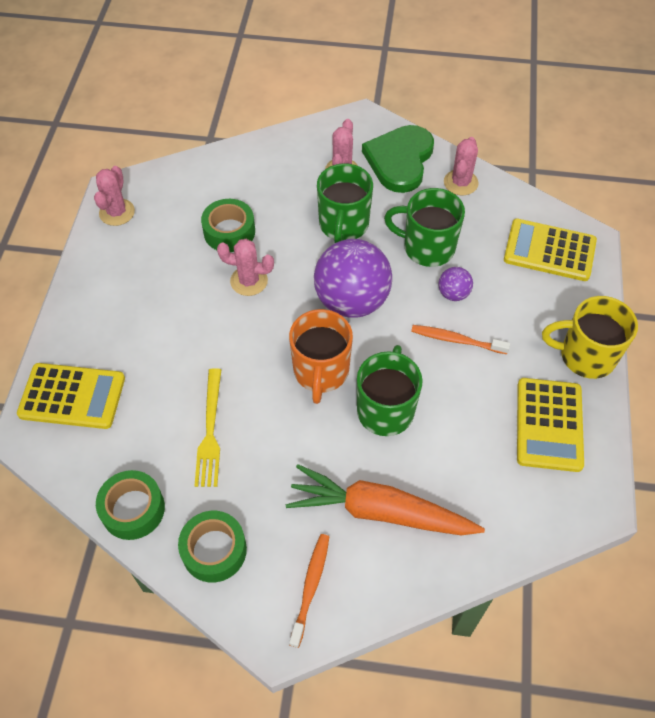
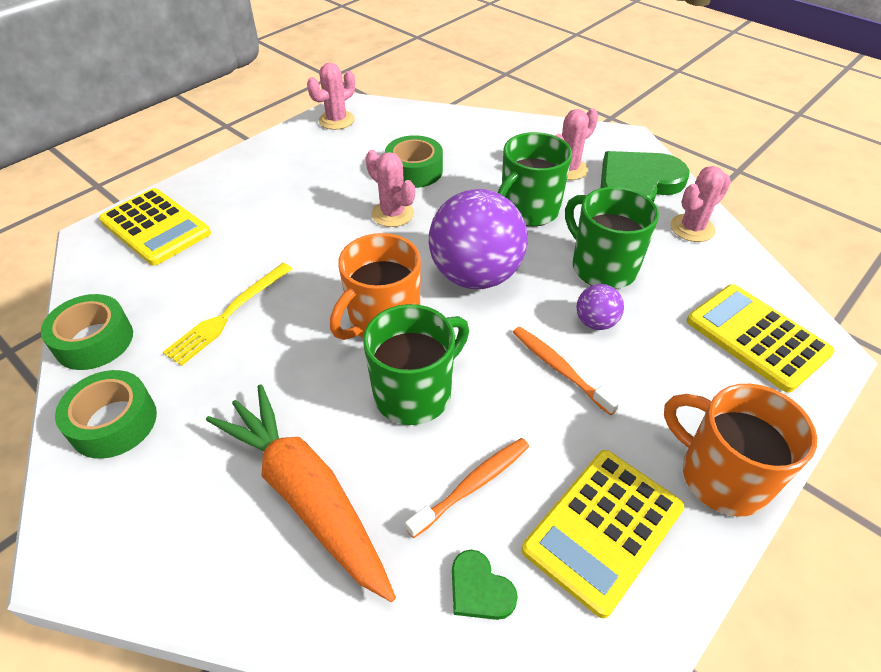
camera: 35 degrees right, 10 degrees down
(310, 587) = (155, 525): orange toothbrush -> orange toothbrush (473, 485)
(513, 497) = (479, 589): none -> green heart
(585, 356) = (721, 476): yellow mug -> orange mug

